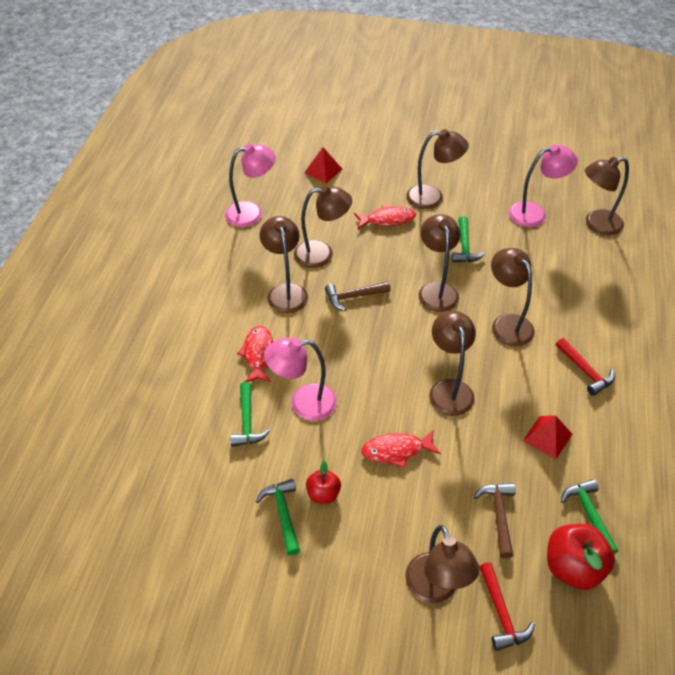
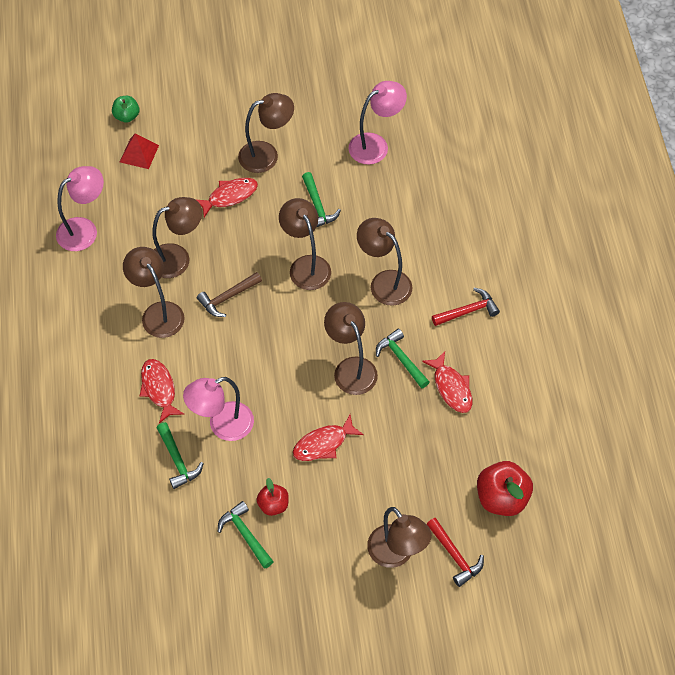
camera: 20 degrees left, 10 degrees up
(324, 143) = (127, 116): none -> green apple
(499, 515) = (429, 473): brown hammer -> none
(547, 437) = (451, 387): red pyramid -> red fish
(585, 371) = (468, 311): red hammer -> red hammer turned 60 degrees counterclockwise
(589, 514) = (503, 447): green hammer -> green hammer (401, 359)
(596, 224) = (439, 140): brown lamp -> none

